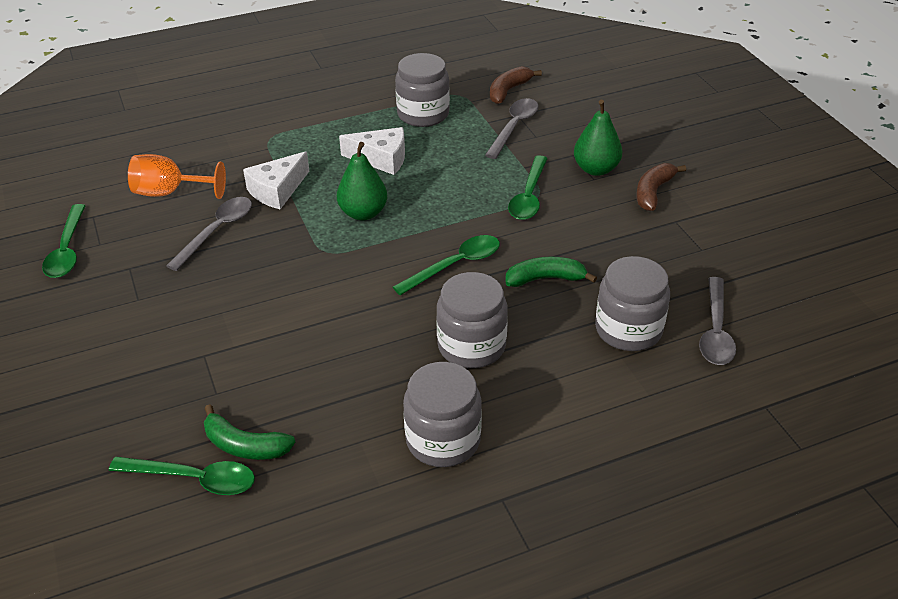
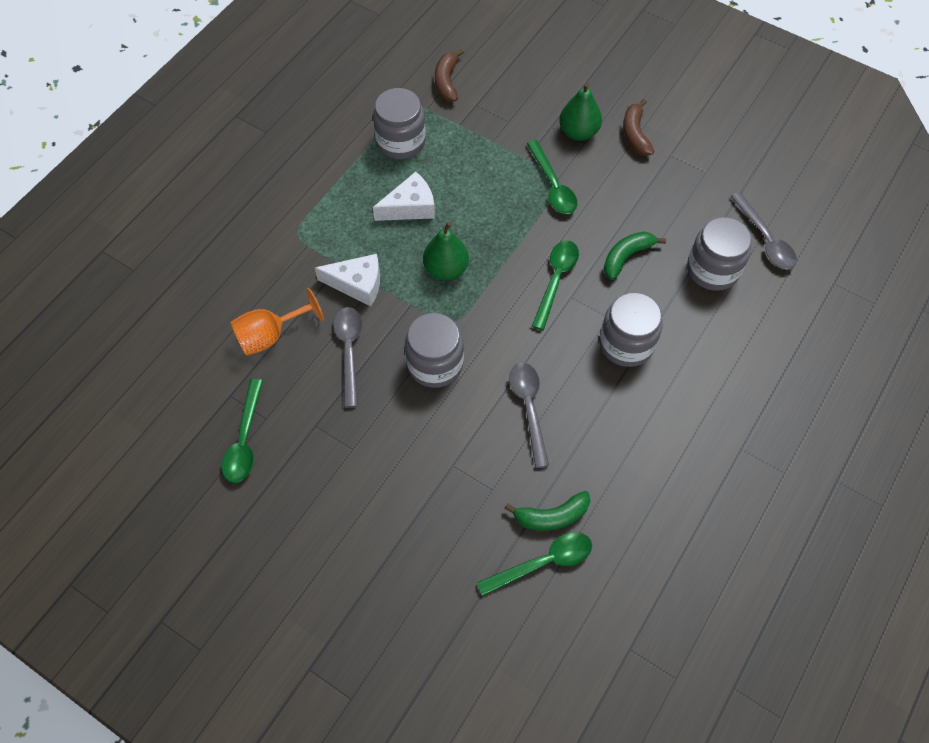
camera: 35 degrees left, 20 degrees up
(67, 250) = (244, 440): green spoon -> green spoon turned 45 degrees clockwise
(277, 190) = (357, 284): white cheese -> white cheese turned 90 degrees counterclockwise
(443, 440) = (672, 429): grey jar -> grey jar (435, 364)
(514, 127) = (484, 120): grey spoon -> grey spoon (529, 408)

